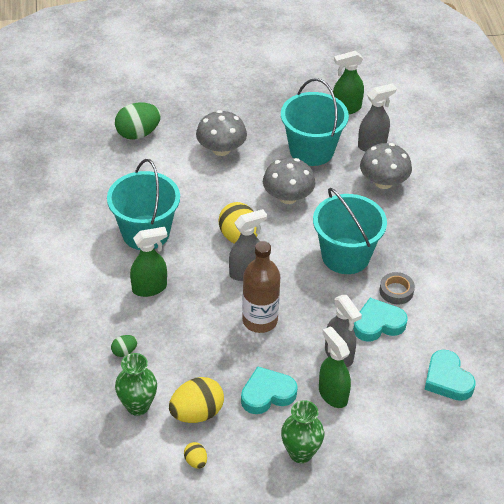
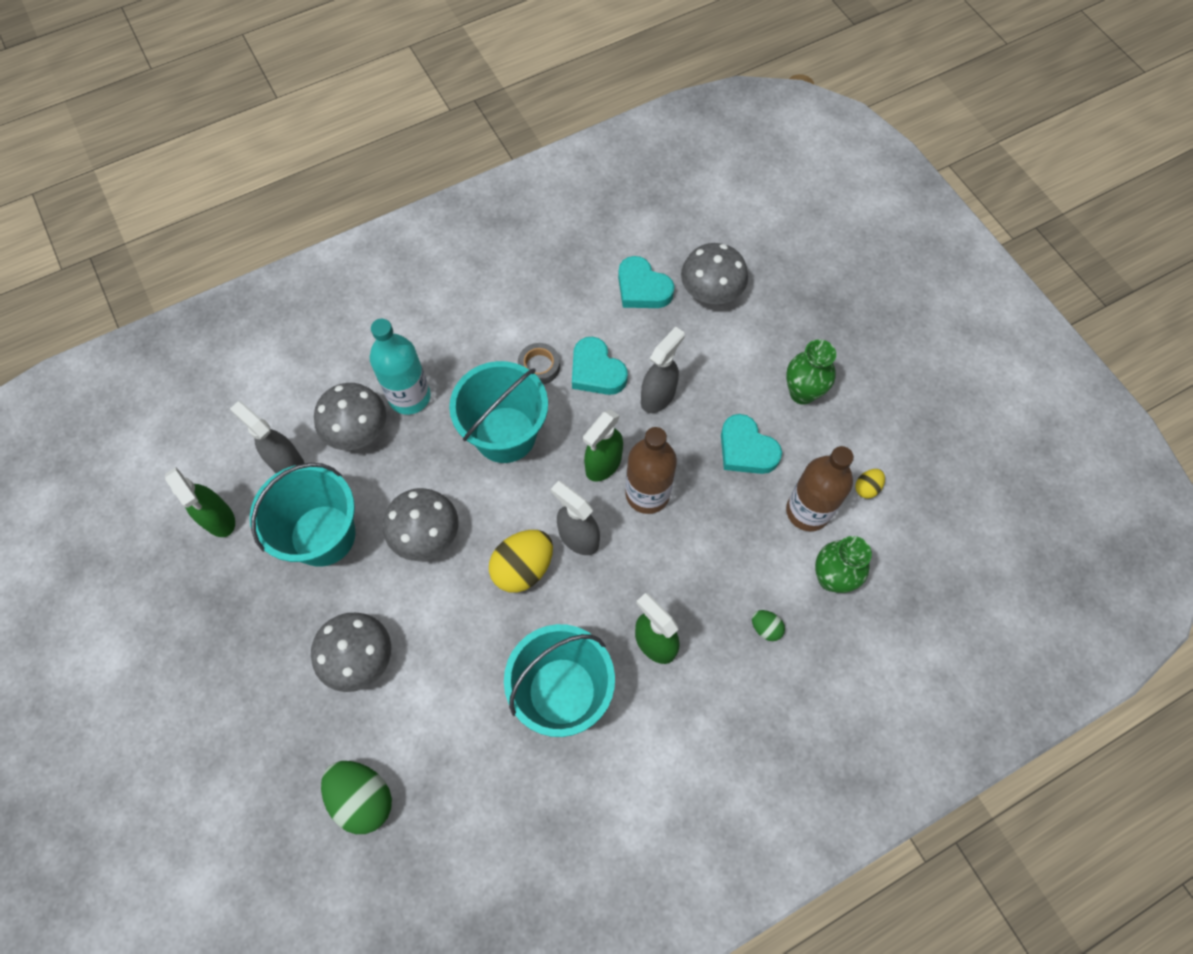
camera: 110 degrees left, 20 degrees up
(197, 413) = (807, 511): yellow egg -> brown bottle
(332, 394) = (714, 386): green spray bottle -> green spray bottle (603, 464)
(399, 214) = (409, 397): none -> turquoise bottle
(427, 427) = (711, 291): none -> grey mushroom
(447, 379) = (642, 288): turquoise heart -> turquoise heart turned 90 degrees clockwise

